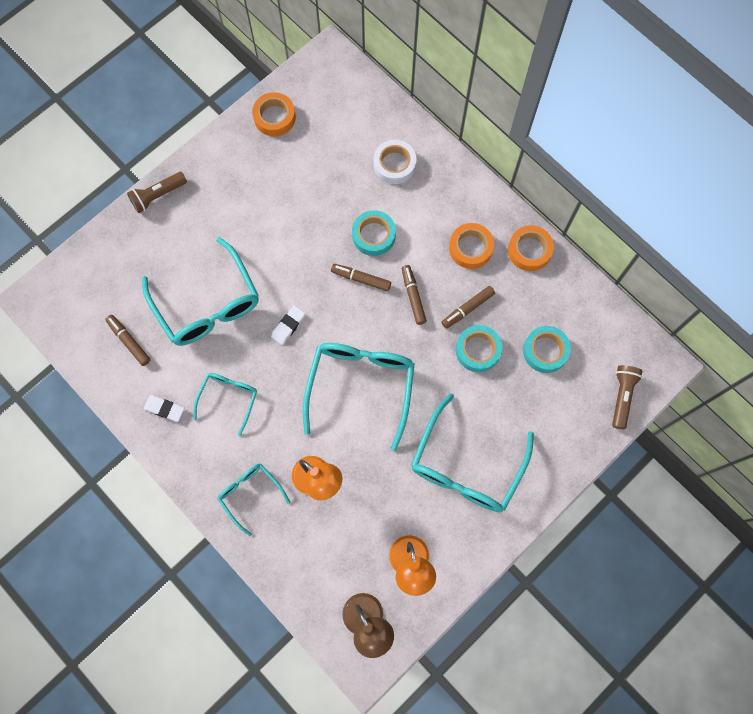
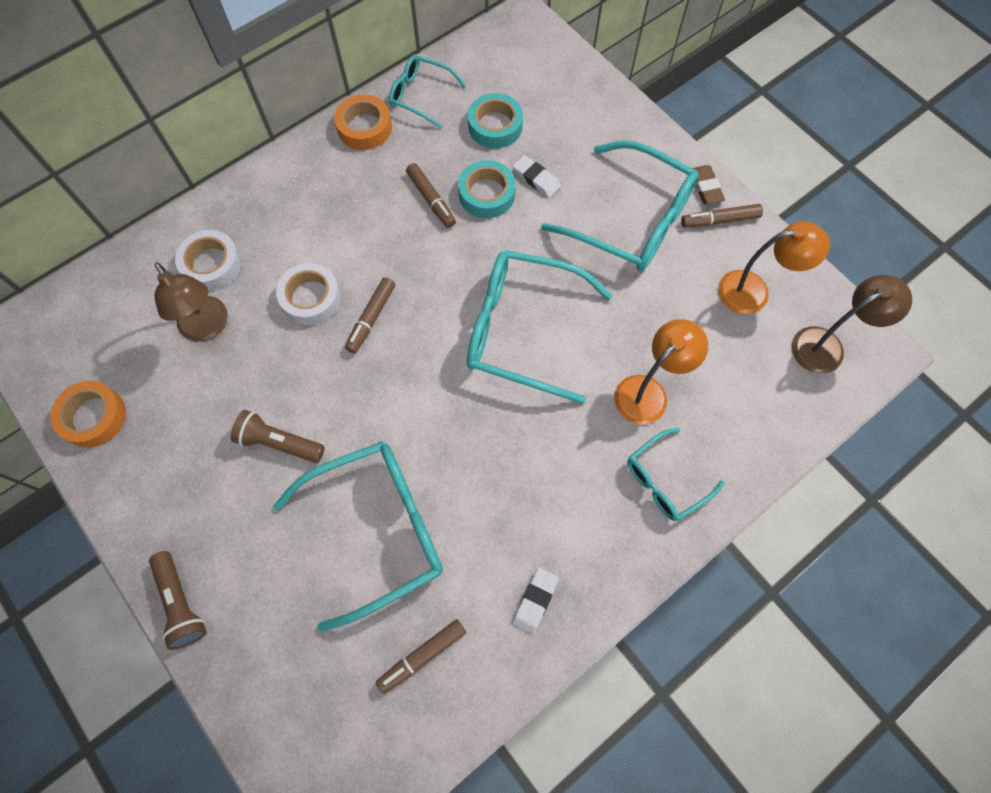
camera: 85 degrees left, 5 degrees down
(229, 398) = (526, 504): turquoise glasses -> turquoise glasses (420, 95)
(288, 326) = (427, 416): white eraser -> white eraser (536, 179)
(344, 172) = (208, 327): none -> brown lamp
(373, 235) = (311, 298): turquoise tape -> white tape
(413, 296) = (405, 258): brown marker -> brown marker (719, 220)
(470, 248) = (350, 188): orange tape -> none
(506, 526) = (705, 187): none -> brown eraser
(622, 397) = (556, 61): brown flashlight -> brown flashlight (279, 442)

